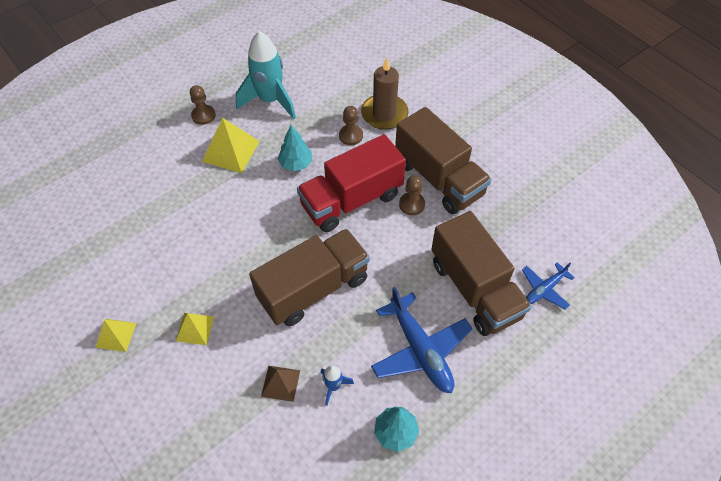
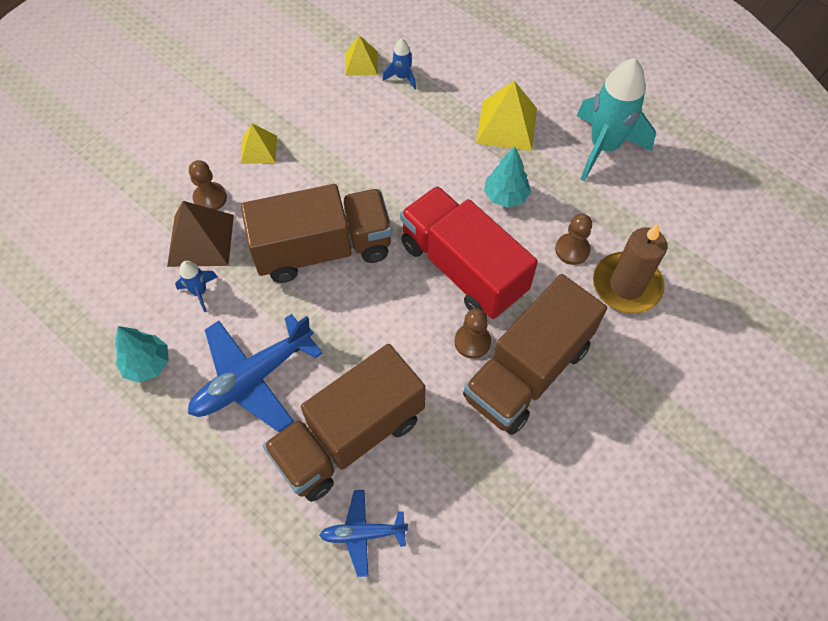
camera: 80 degrees right, 5 degrees up
(116, 335) = (245, 87): yellow pyramid -> yellow pyramid (361, 63)
(155, 210) = (402, 77): none -> blue rocket
(203, 115) = (554, 85): brown pawn -> brown pawn (210, 198)
(280, 383) = (201, 240): brown pyramid -> brown pyramid, size x1.63
(313, 289) = (323, 249): brown truck -> brown truck turned 60 degrees counterclockwise
(544, 289) = (362, 534): blue plane -> blue plane turned 45 degrees counterclockwise

